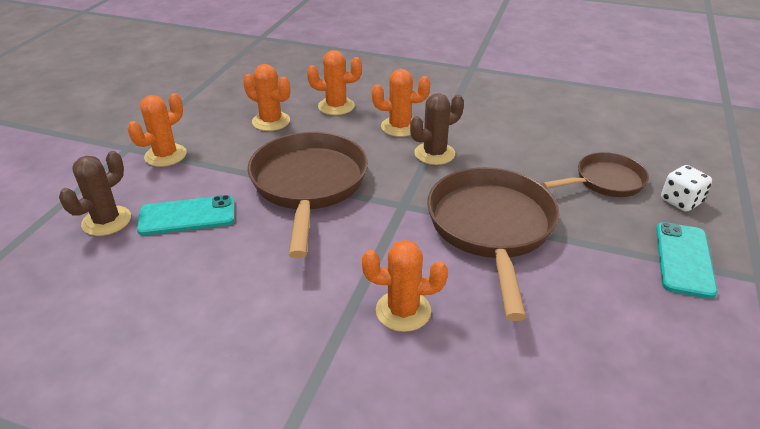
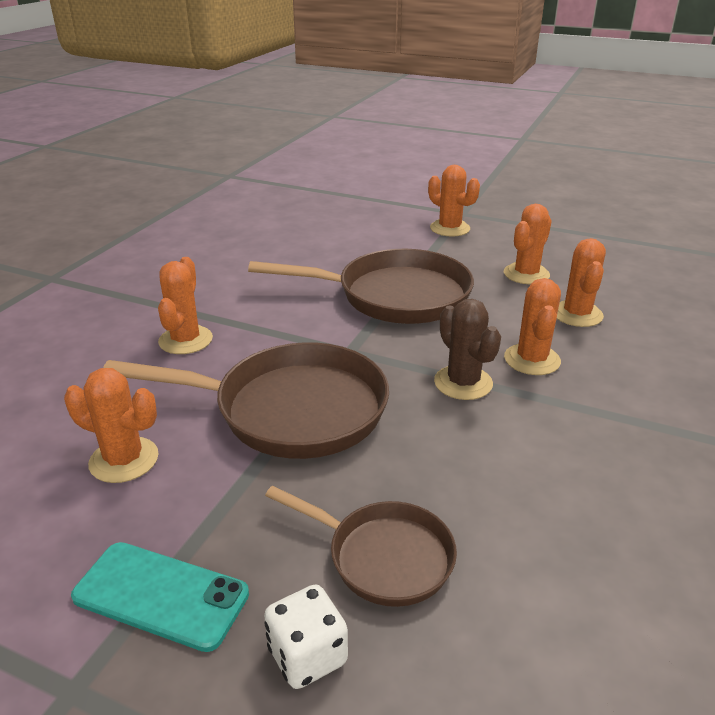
camera: 95 degrees right, 5 degrees down
(106, 221) = (352, 216): brown cactus -> none
(187, 216) = (352, 243): turquoise phone -> none
(586, 309) = (124, 460): none -> orange cactus
(605, 181) = (383, 556): brown pan -> brown pan turned 45 degrees counterclockwise

